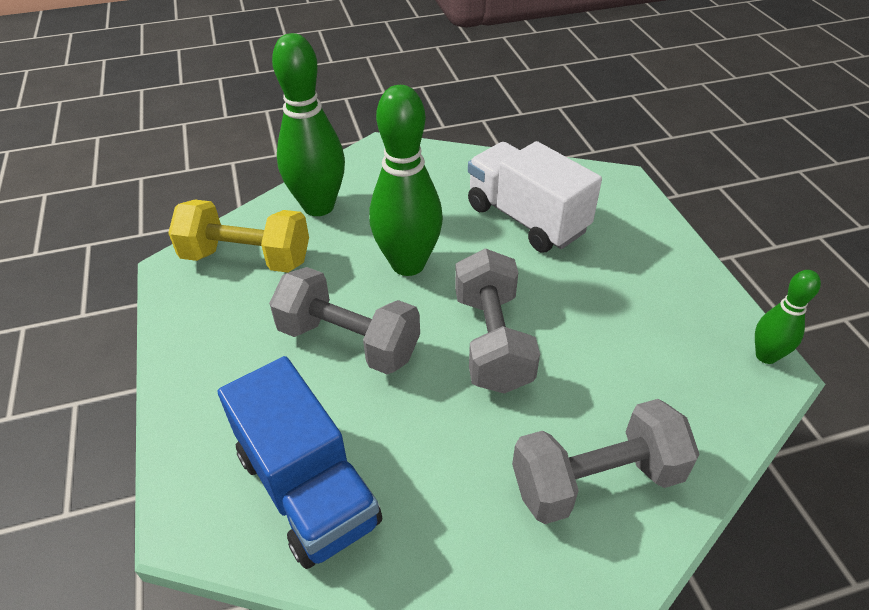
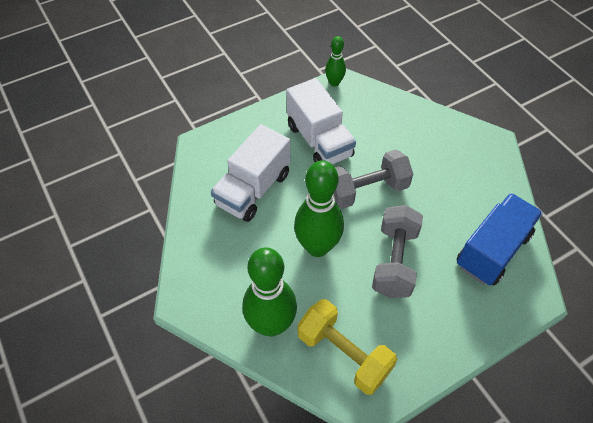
camera: 105 degrees left, 10 degrees up
(247, 258) = (344, 353): yellow dumbbell -> yellow dumbbell turned 45 degrees counterclockwise
(596, 480) = (432, 140): grey dumbbell -> none
(612, 305) = (319, 141): none -> white truck

